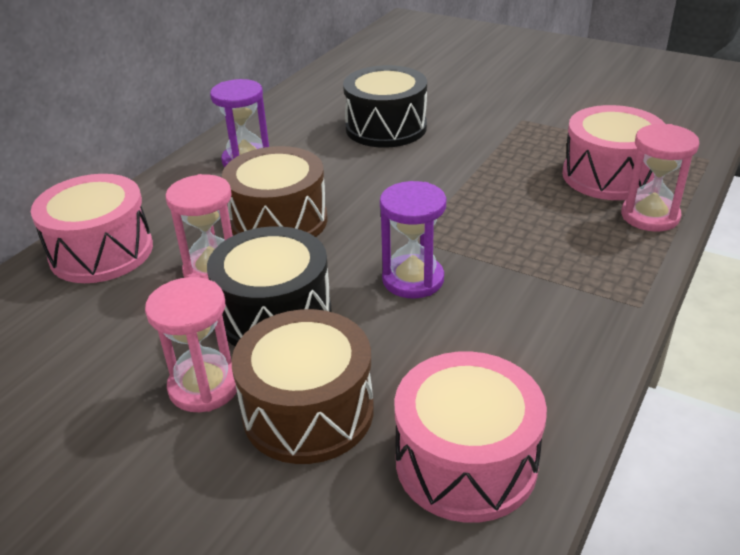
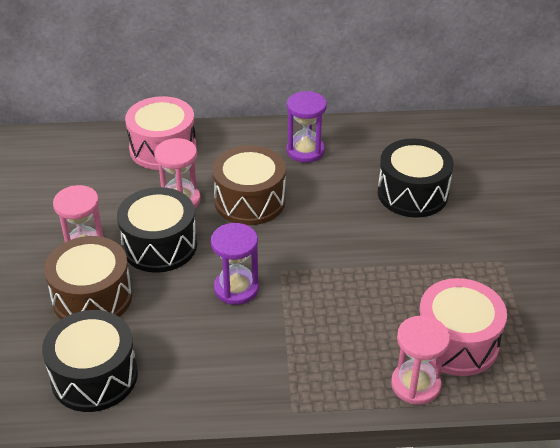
camera: 55 degrees right, 5 degrees up
(466, 462) = (94, 376): pink drum -> black drum

